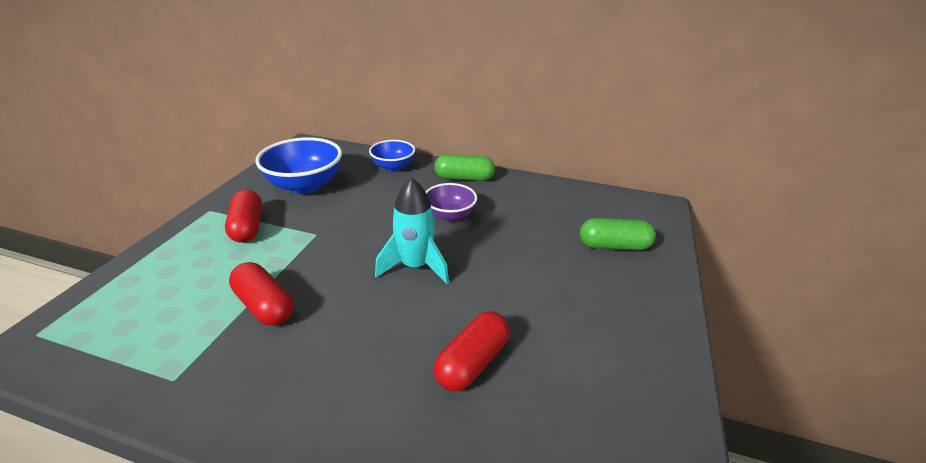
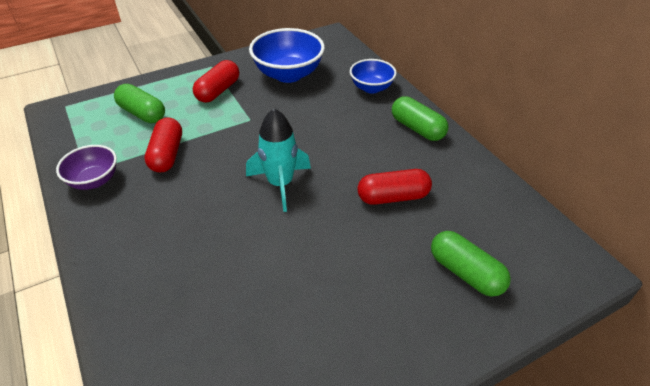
camera: 45 degrees right, 10 degrees up
(177, 286) = (142, 113): none -> green capsule
(450, 215) = (359, 157): purple bowl -> purple bowl (94, 180)
(472, 362) = (227, 277): red capsule -> red capsule (393, 197)

